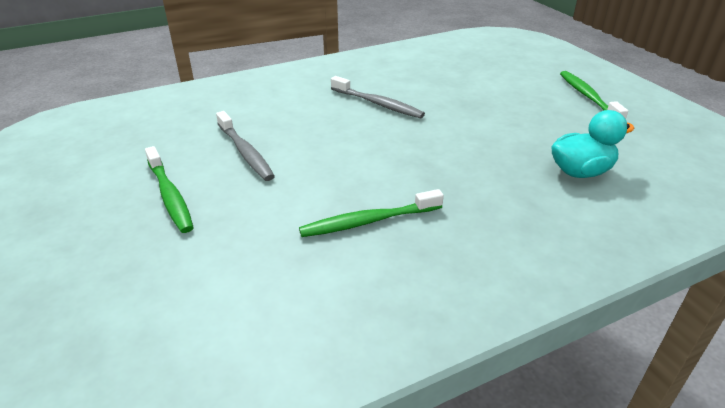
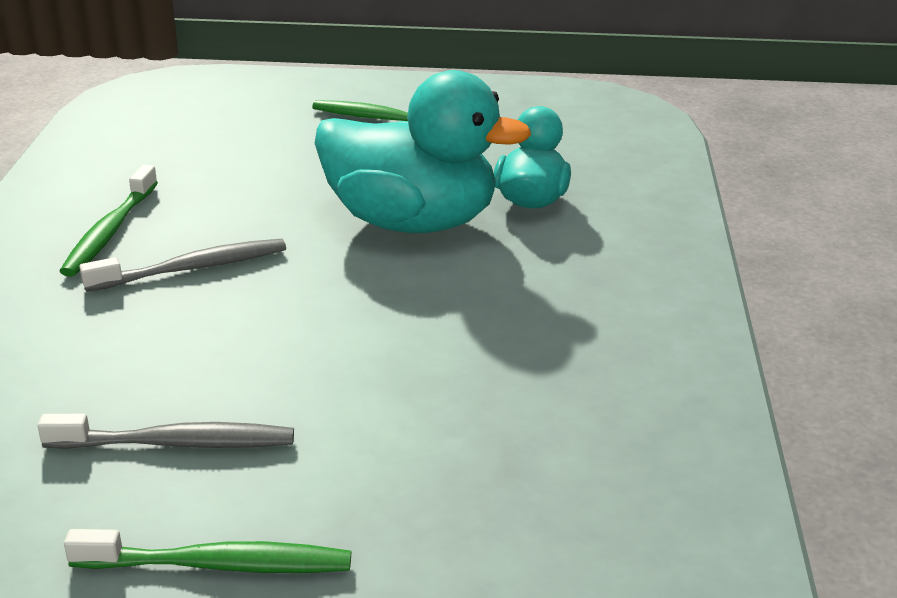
camera: 60 degrees left, 5 degrees down
(368, 221) = (482, 385): green toothbrush -> green toothbrush (110, 231)
(497, 142) = (412, 222): none -> turquoise duck

